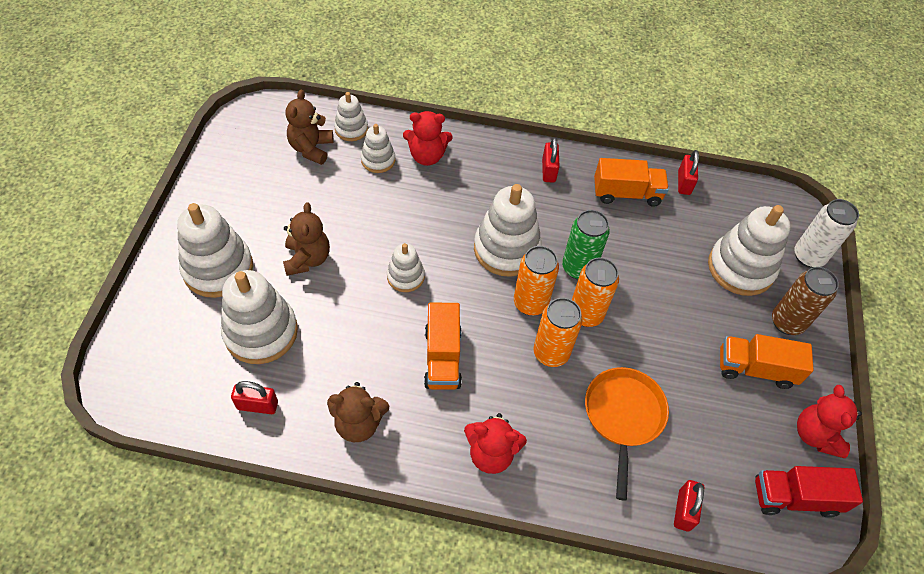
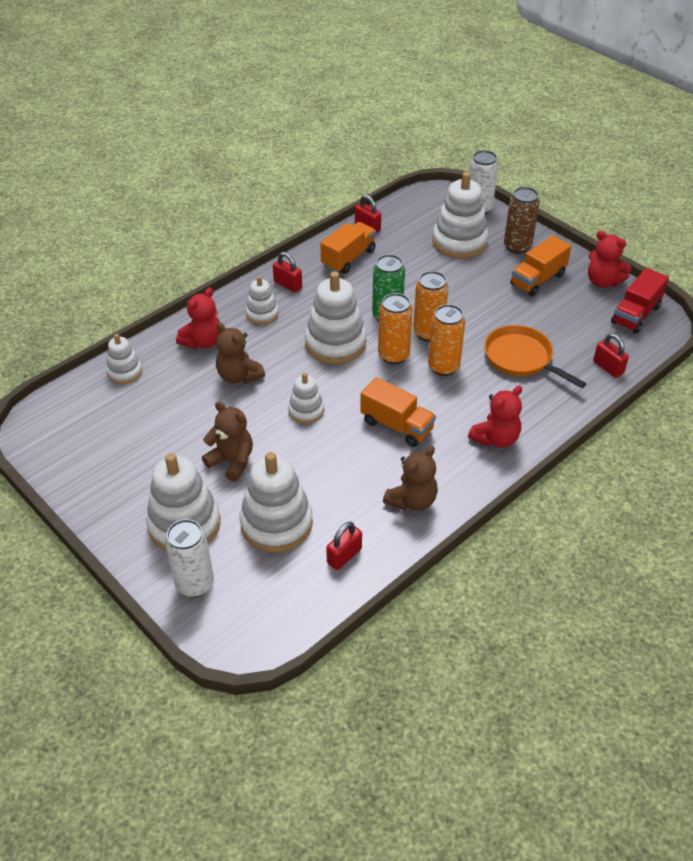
camera: 50 degrees left, 10 degrees down
(161, 313) = (195, 584): none -> white can
(311, 148) = (118, 406): brown teddy bear -> brown teddy bear (239, 376)
(378, 160) = (176, 372): white stacking toy -> white stacking toy (262, 314)

